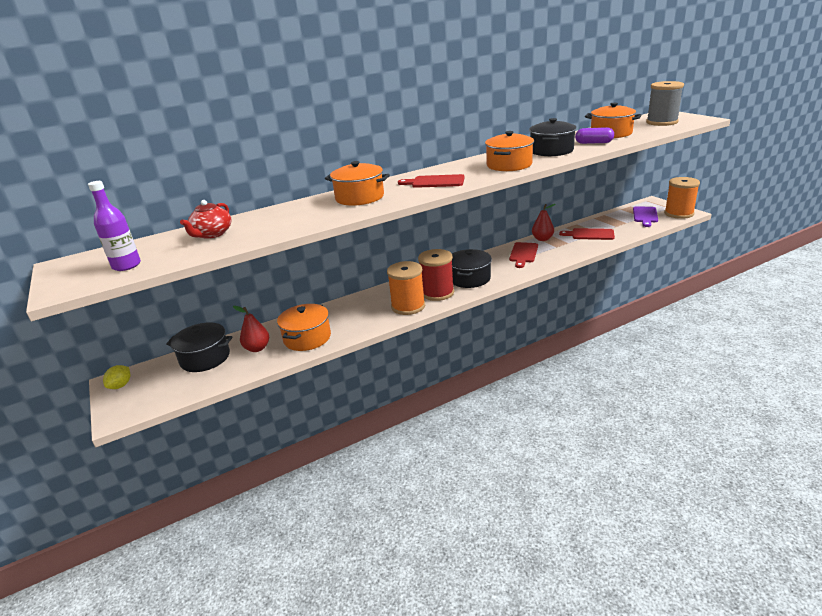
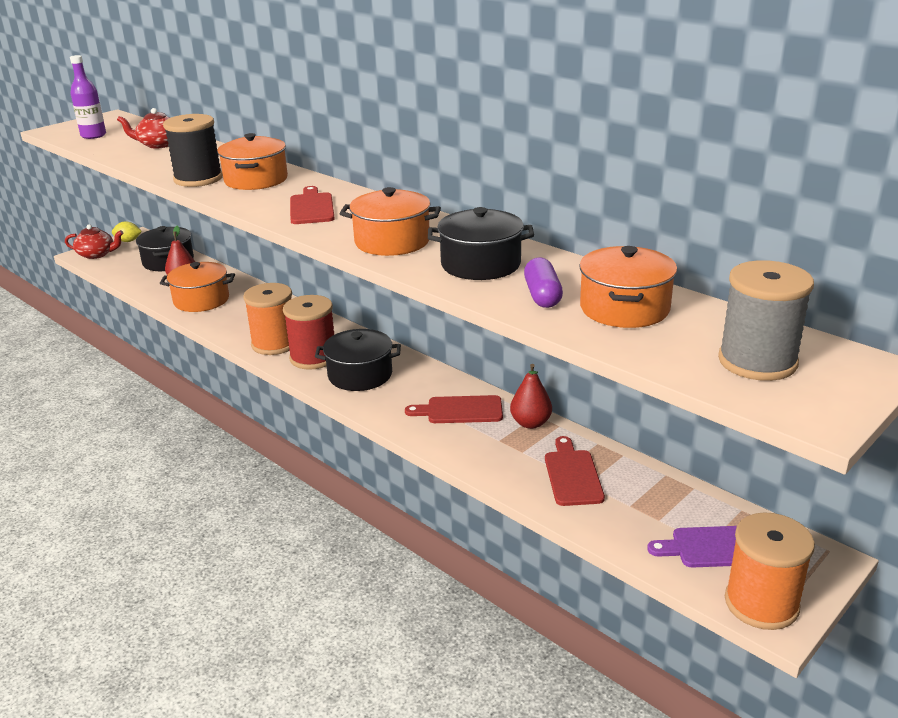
camera: 70 degrees right, 0 degrees up
(131, 405) = (97, 254): none -> red teapot
(334, 214) = (198, 179): none -> black spool

